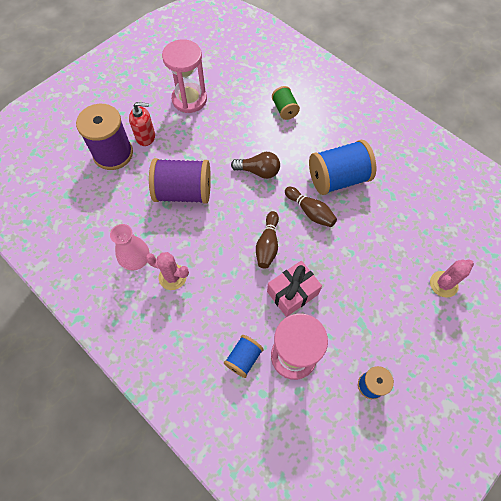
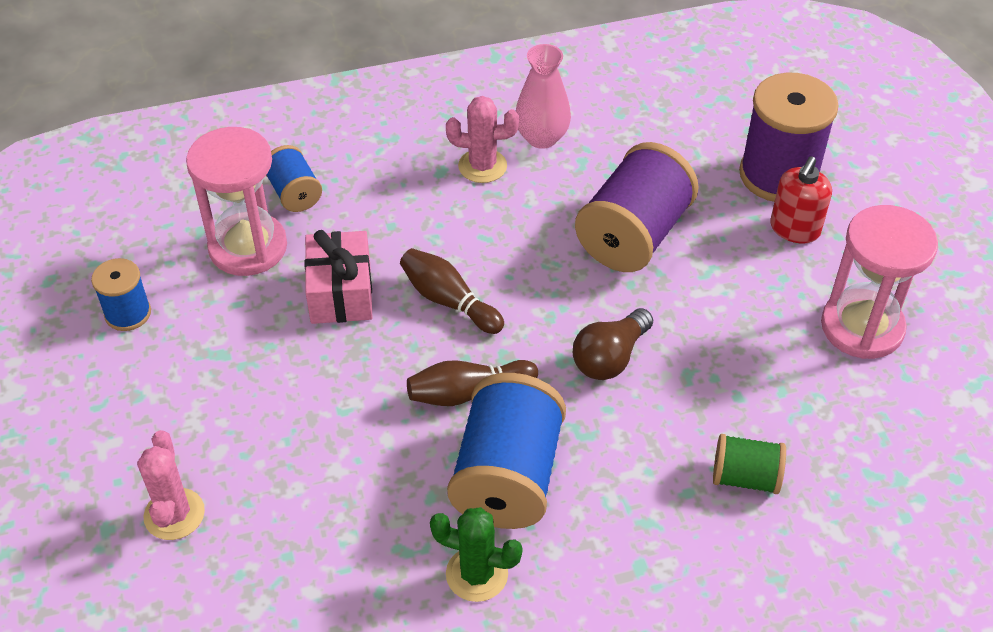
camera: 120 degrees right, 15 degrees down
(172, 277) = (482, 166): pink cactus -> pink cactus turned 45 degrees clockwise
(383, 168) = (477, 574): none -> green cactus

